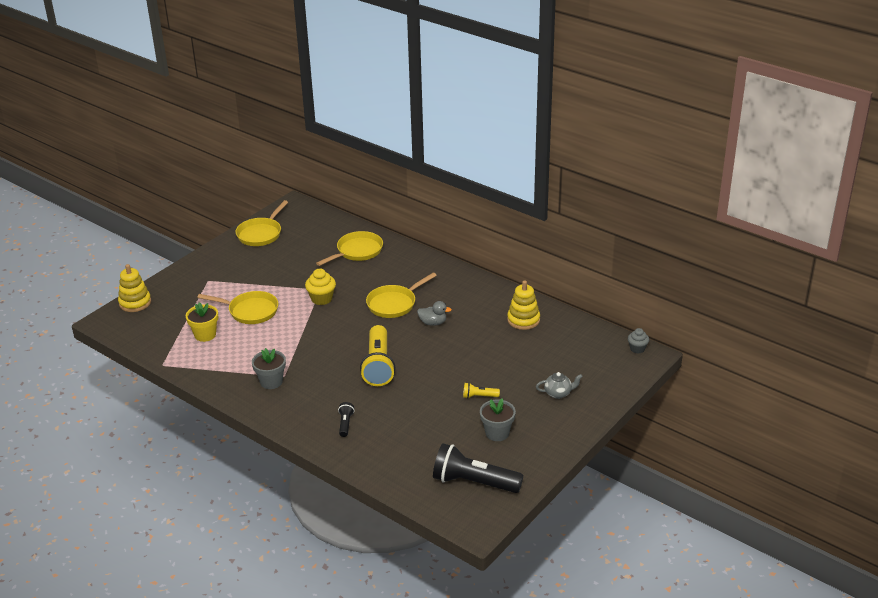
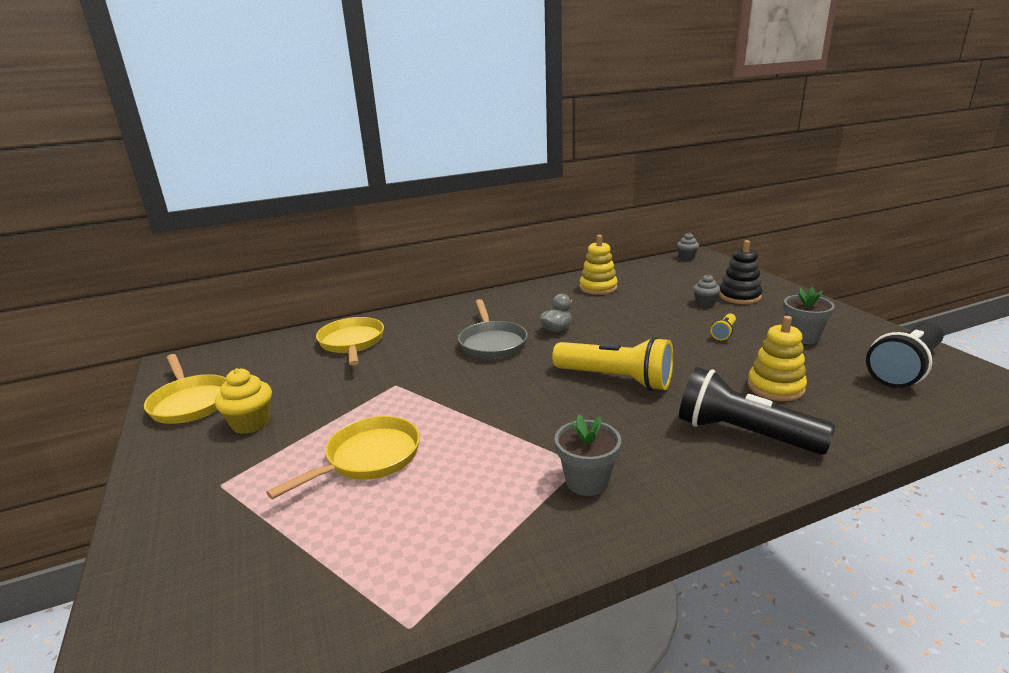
camera: 60 degrees left, 10 degrees down
(135, 303) = (133, 616): yellow stacking toy -> yellow stacking toy (775, 387)
(205, 335) = (374, 529): yellow flower pot -> none
(321, 299) = (419, 388): yellow cupcake -> yellow cupcake (251, 423)
(345, 424) = (743, 434): black flashlight -> black flashlight, size x2.22
(394, 304) = (492, 343): yellow pan -> grey pan
(531, 378) = (705, 303): none -> grey cupcake
(558, 393) = (739, 296): grey teapot -> black stacking toy

